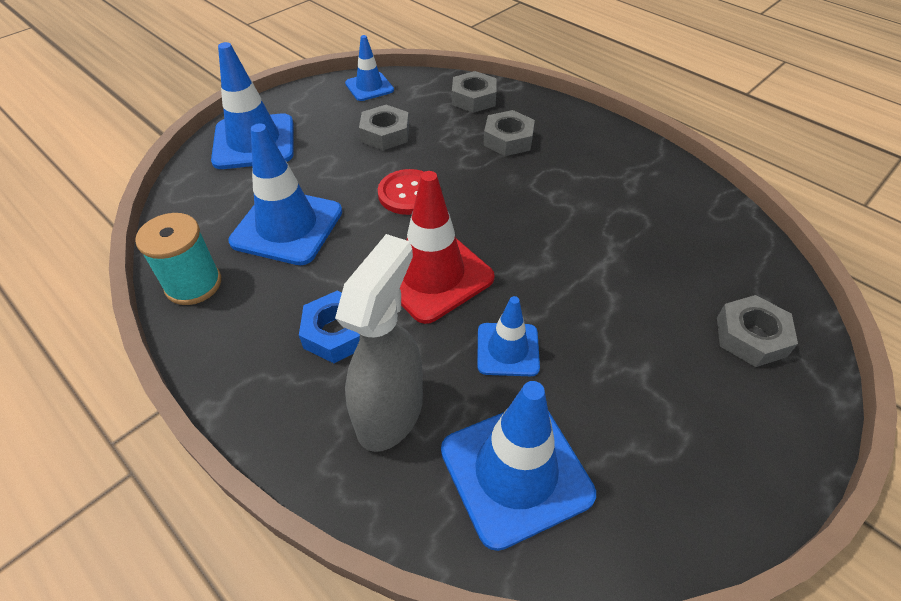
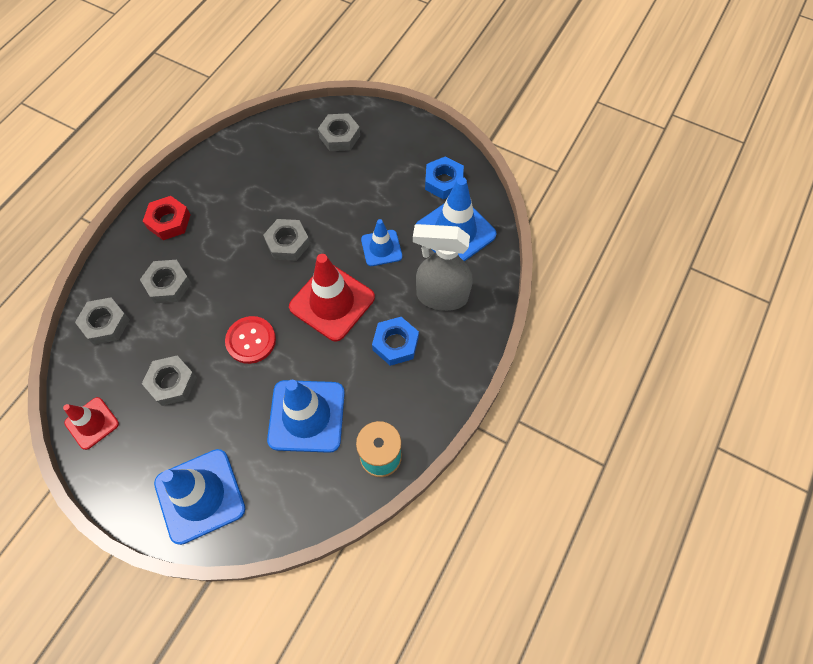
camera: 105 degrees left, 15 degrees up
(369, 87) = (92, 423): blue traffic cone -> red traffic cone
(542, 244) = (288, 243): none -> grey nut
(598, 146) = (169, 221): none -> red nut
(639, 484) = (444, 181): none -> blue nut

